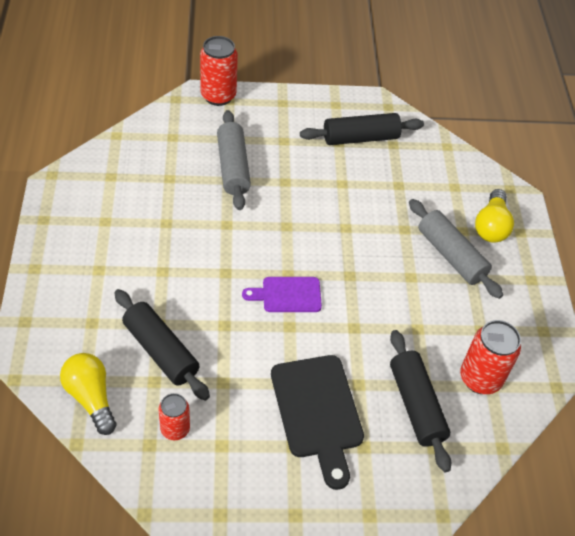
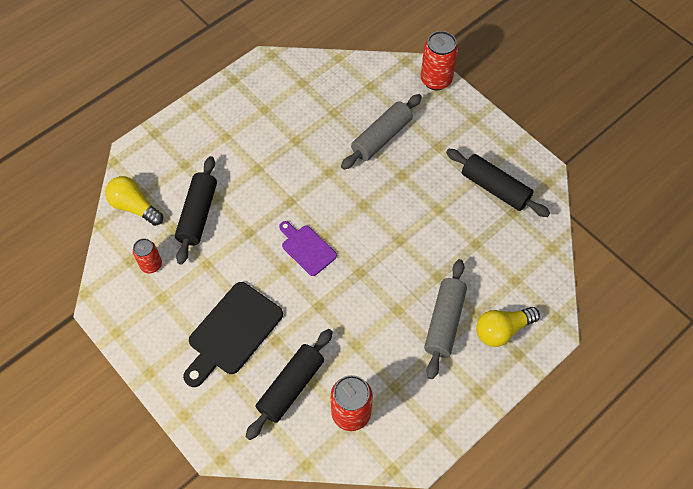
camera: 55 degrees right, 10 degrees up
(91, 397) = (134, 206): yellow light bulb -> yellow light bulb turned 75 degrees counterclockwise

